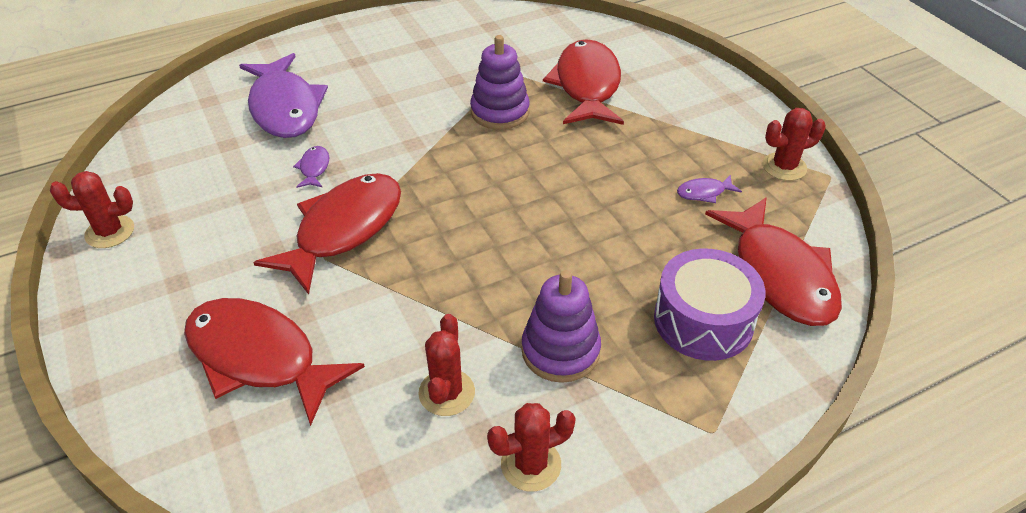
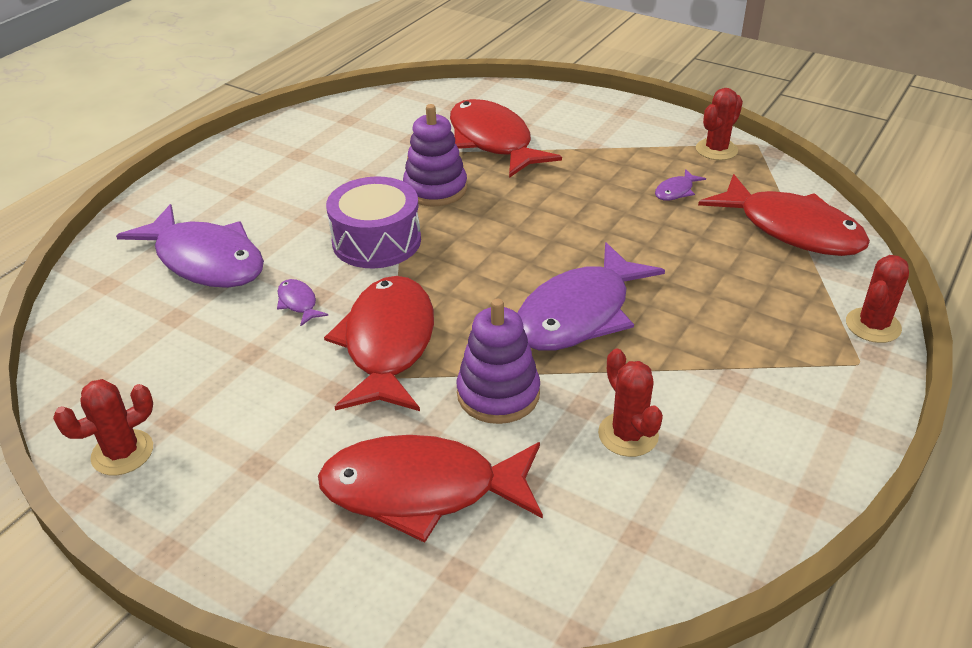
camera: 30 degrees left, 5 degrees down
(509, 269) = (579, 313): none -> purple fish
(531, 464) = (753, 455): red cactus -> red cactus (873, 325)
(560, 351) = (687, 358): purple stacking toy -> purple stacking toy (498, 394)
(703, 320) = (771, 286): purple drum -> purple drum (376, 241)

